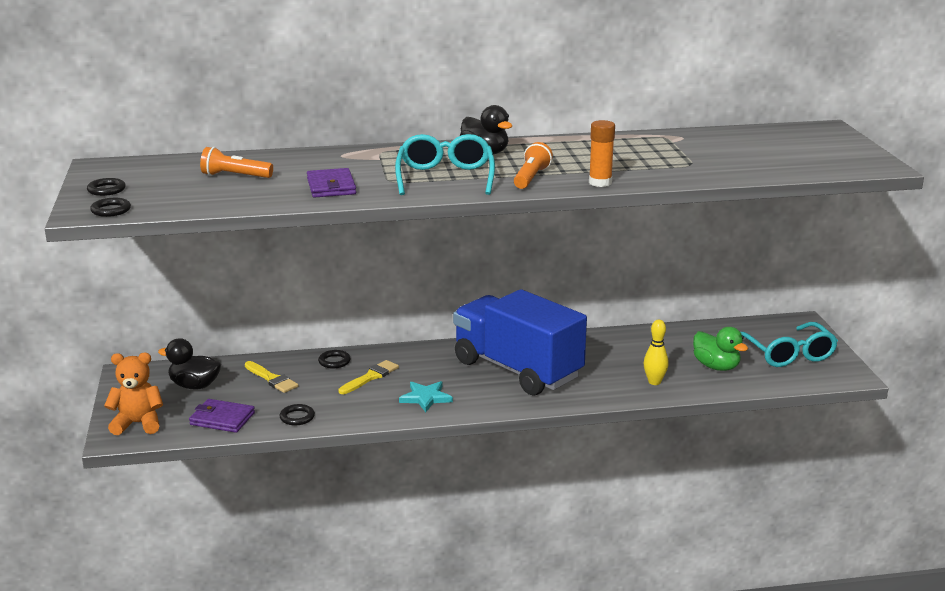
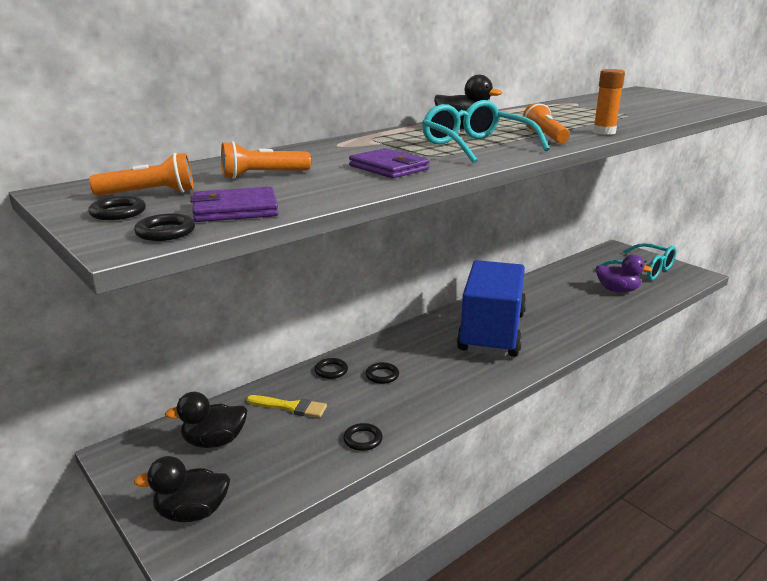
camera: 30 degrees left, 0 degrees up
(138, 424) = (192, 512): orange teddy bear -> black duck
(144, 178) = (149, 193): none -> orange flashlight
(222, 419) = (286, 470): purple wallet -> purple wallet (235, 210)
(370, 377) = (382, 375): yellow brush -> black ring
(426, 398) = (454, 379): turquoise star -> none
(517, 370) = (491, 332): blue truck -> blue truck turned 90 degrees clockwise
(654, 382) = (597, 313): yellow bowling pin -> none
(716, 367) = (617, 290): green duck -> purple duck

